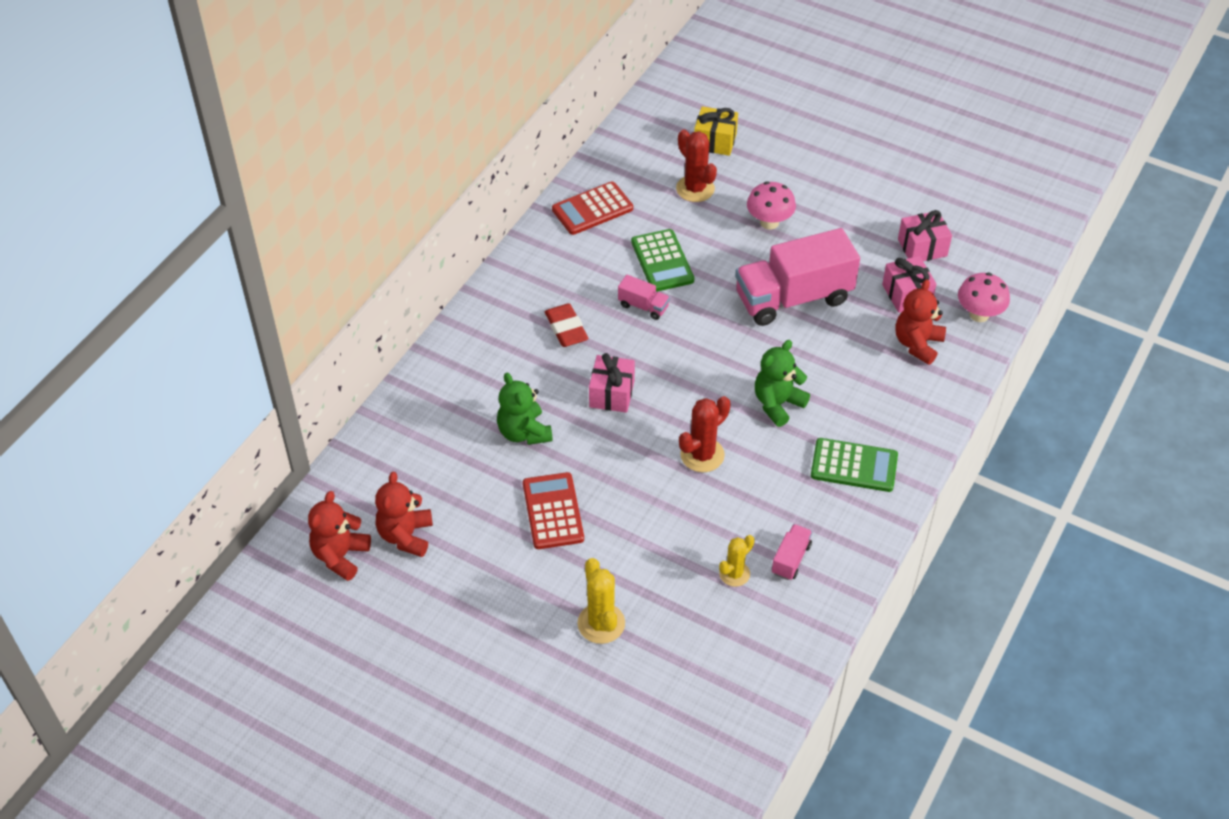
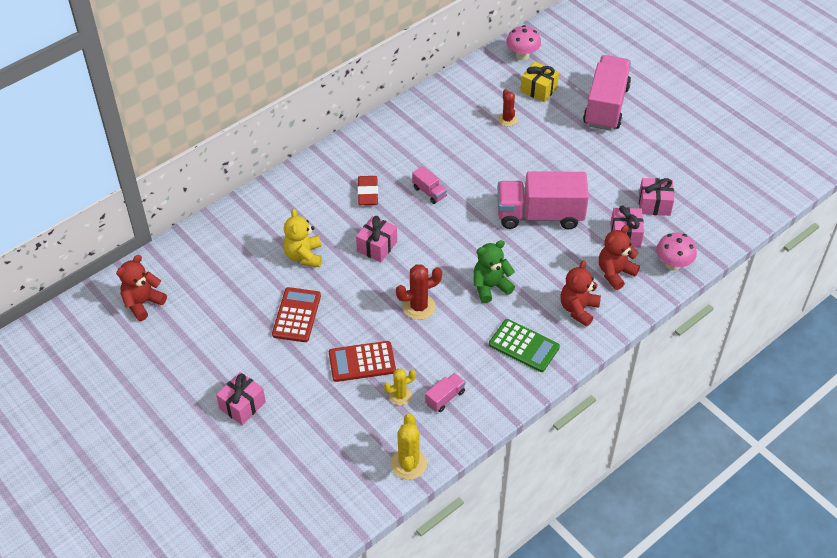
camera: 20 degrees right, 0 degrees up
(406, 536) = (191, 302): red teddy bear -> red teddy bear (578, 309)
(524, 432) = (304, 256): green teddy bear -> yellow teddy bear
(541, 649) = (242, 405): none -> pink gift
(592, 209) = (427, 115): red calculator -> red calculator (362, 362)
(601, 623) = (291, 401): yellow cactus -> yellow cactus (408, 464)
(662, 261) = (458, 164): green calculator -> none
(695, 189) = (507, 119): red cactus -> red cactus, size x0.66
(769, 222) = (549, 157): pink mushroom -> pink mushroom (522, 55)
(806, 141) = (606, 106): none -> pink truck

